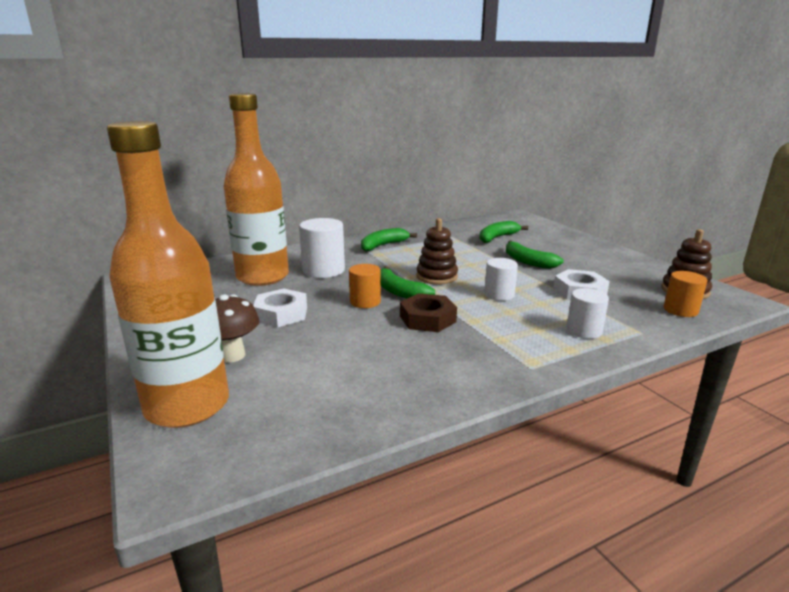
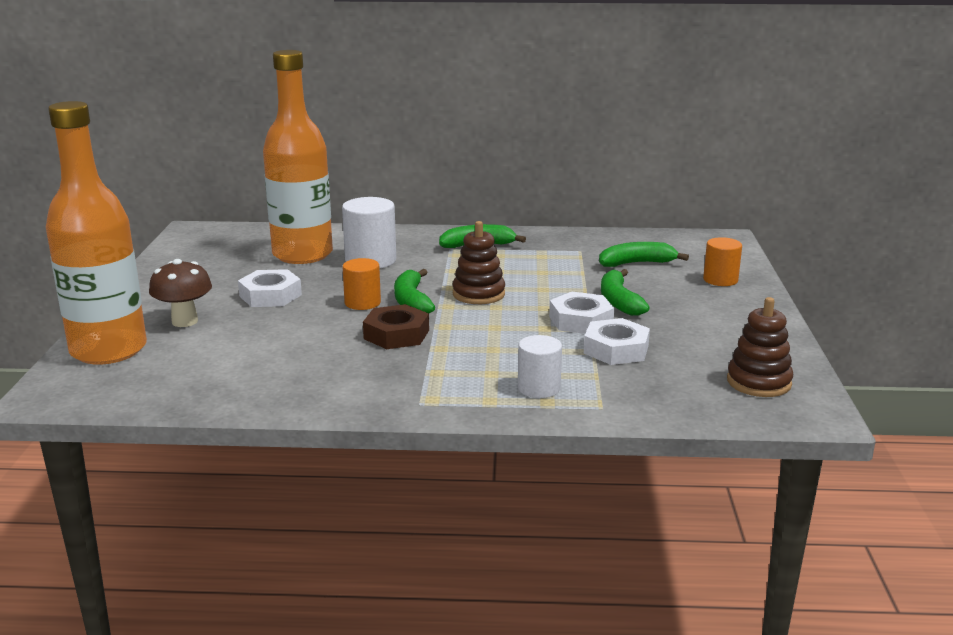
camera: 30 degrees right, 0 degrees up
(499, 295) = (513, 330): white cylinder -> none
(528, 278) = (581, 320): none -> white nut
(680, 310) = (701, 400): orange cylinder -> orange cylinder (720, 280)

